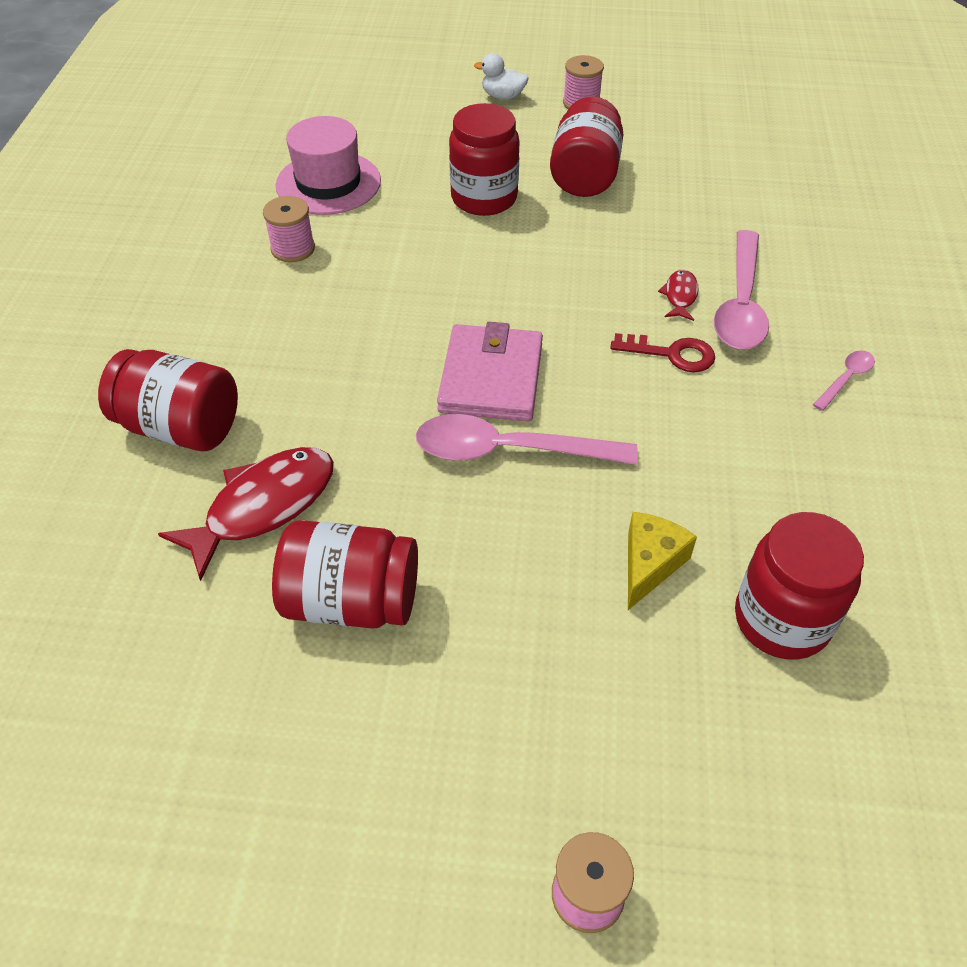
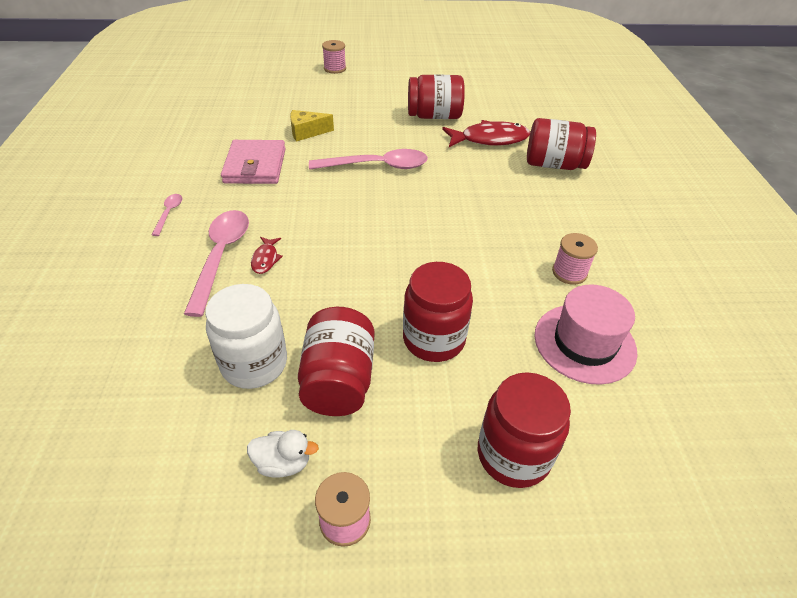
camera: 170 degrees right, 5 degrees down
(263, 507) = (490, 139): red fish -> red fish turned 135 degrees counterclockwise
(491, 378) = (394, 198): pink wallet -> pink wallet (255, 166)
(503, 96) = (453, 523): white duck -> white duck (283, 463)
(649, 564) = (307, 132): yellow cheese -> yellow cheese turned 60 degrees clockwise
(669, 193) = (254, 364): none -> white jar
(672, 354) = (279, 219): red key -> none
(781, 620) = (252, 121): red jar -> red jar (513, 455)
(846, 379) = (169, 213): pink spoon -> pink spoon turned 150 degrees clockwise

